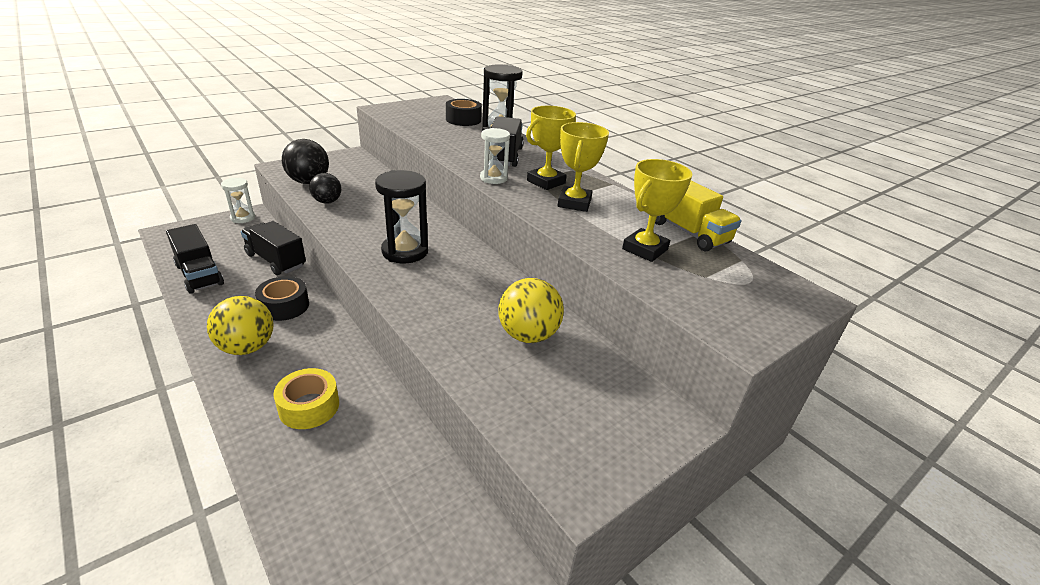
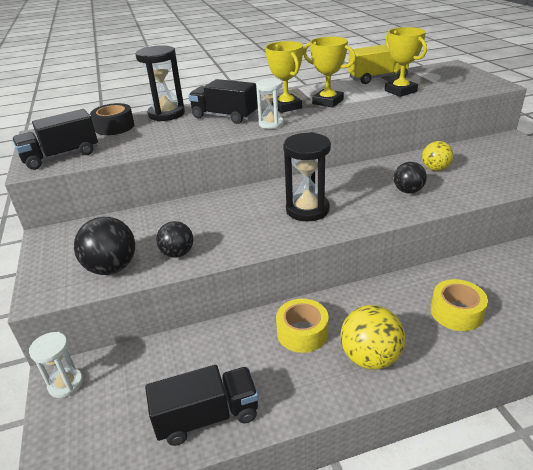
camera: 65 degrees left, 0 degrees up
(276, 260) = (203, 343): black truck -> black truck (61, 156)
(284, 306) = (302, 333): black tape -> yellow tape
(460, 313) = (408, 191): none -> black ball
(528, 335) = (435, 169): yellow ball -> yellow ball, size x0.65

